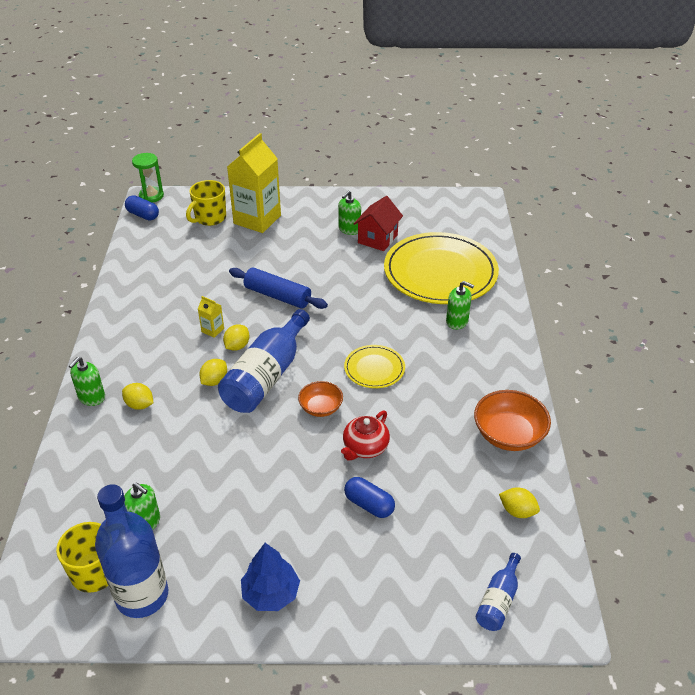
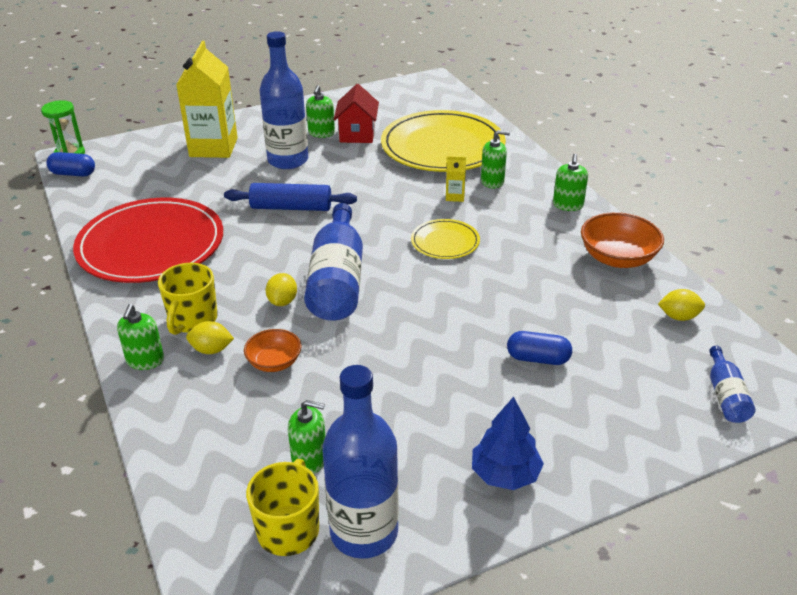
camera: 25 degrees left, 5 degrees down
(156, 298) = (151, 245): none -> red plate
(209, 218) = (157, 158): yellow mug -> yellow mug (192, 320)
(212, 330) = (242, 256): yellow carton -> yellow carton (455, 196)
(237, 346) = (282, 263): yellow lemon -> none
(305, 249) = (288, 160): none -> blue bottle
(321, 407) = (418, 291): orange bowl -> orange bowl (274, 362)
(365, 447) = (492, 311): red teapot -> none
(505, 366) = (568, 205): none -> green soap dispenser

